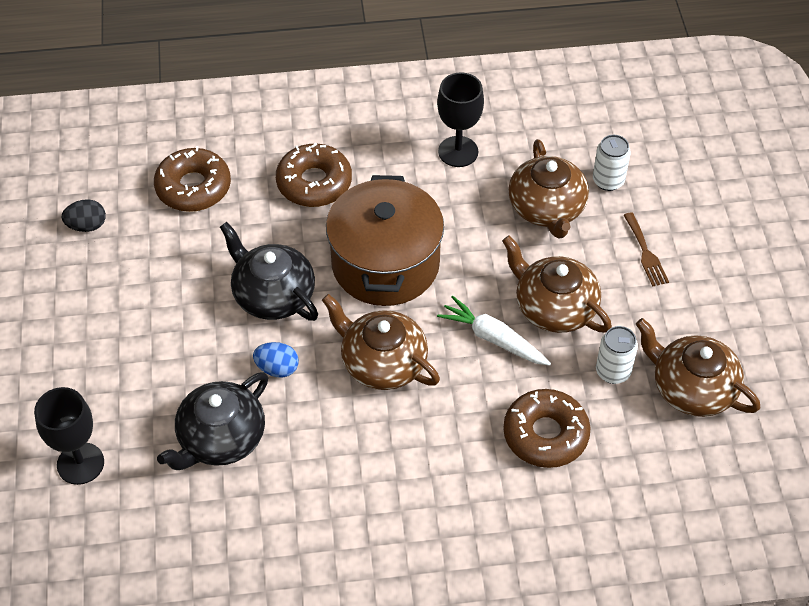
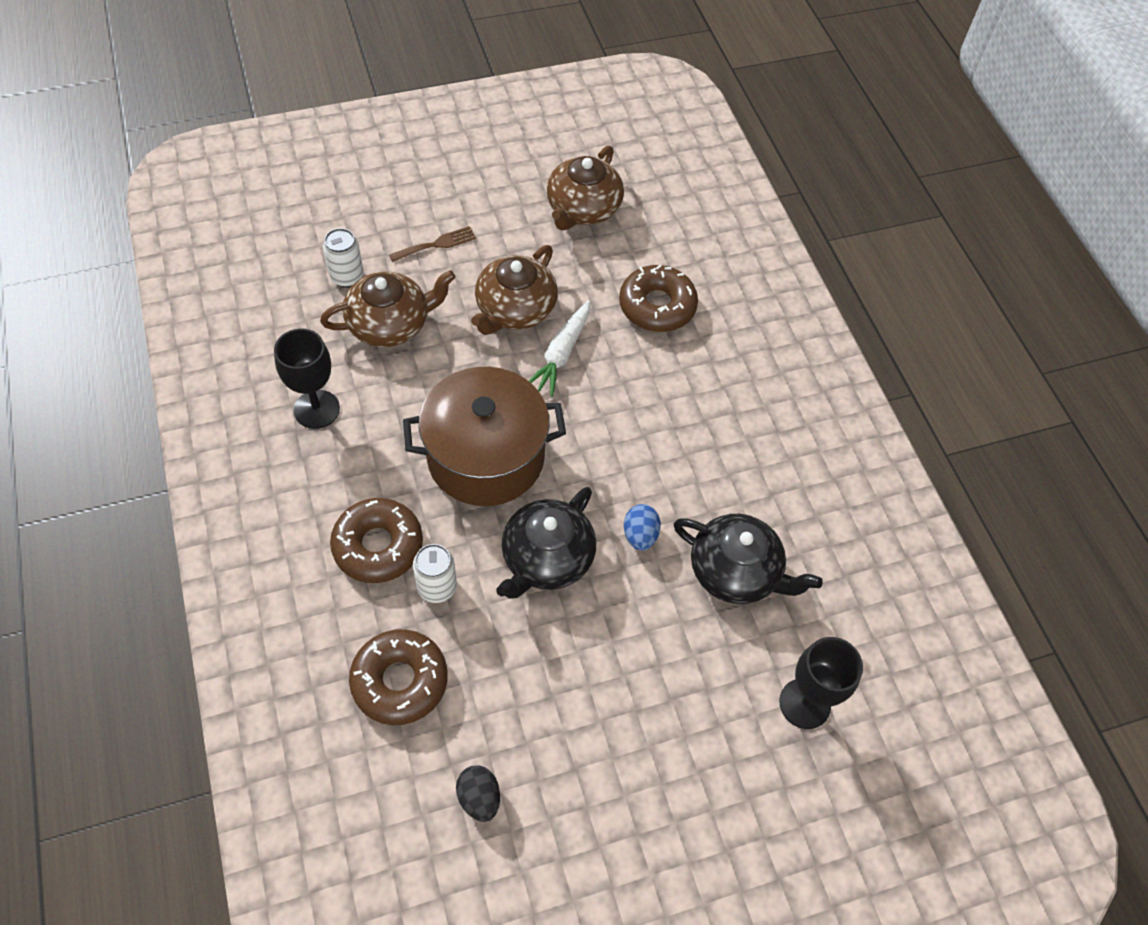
camera: 105 degrees left, 5 degrees up
(382, 363) = (610, 442): brown teapot -> none
(613, 372) = (578, 262): white can -> white can (437, 587)

